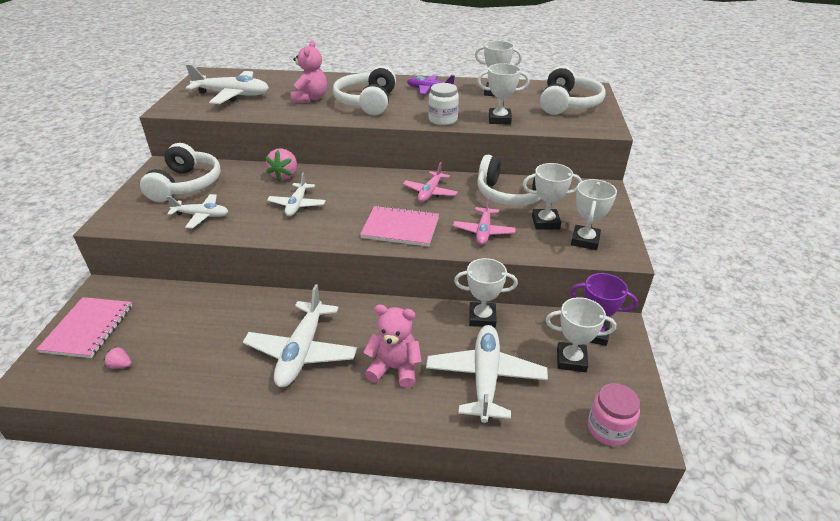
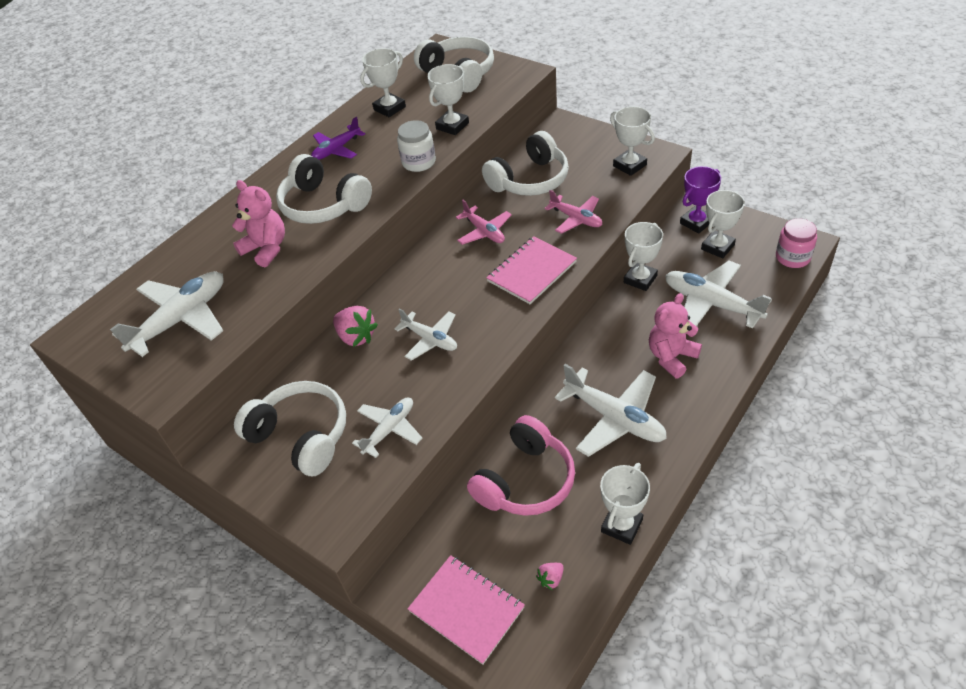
camera: 55 degrees left, 10 degrees up
(216, 320) = (525, 480): none -> pink headphones
(545, 222) = (588, 177): white trophy -> white trophy (622, 525)

